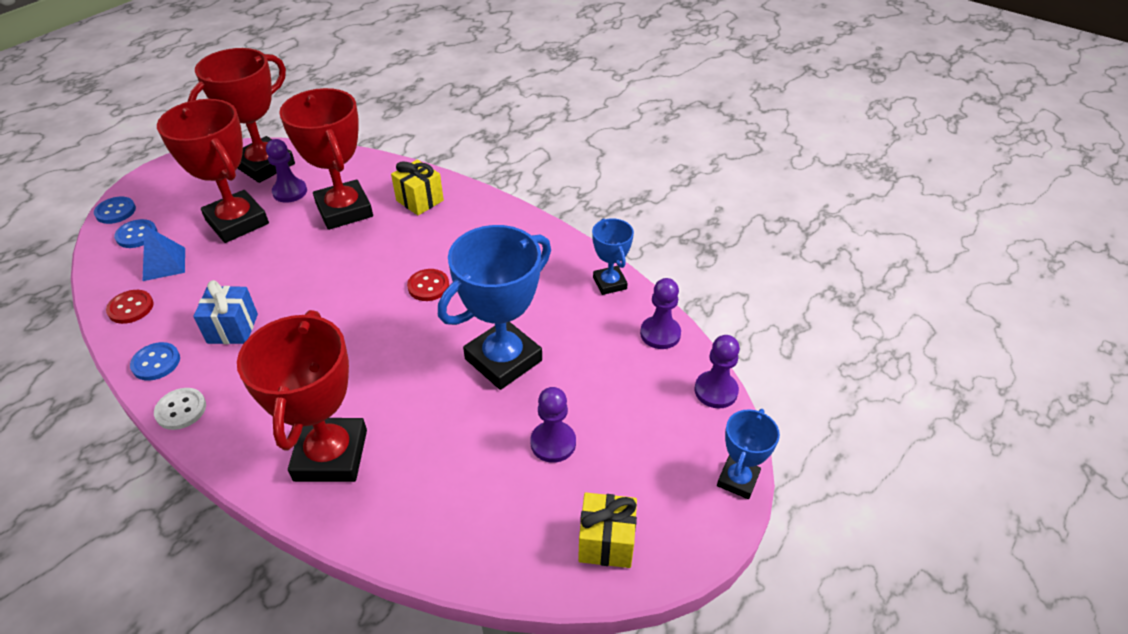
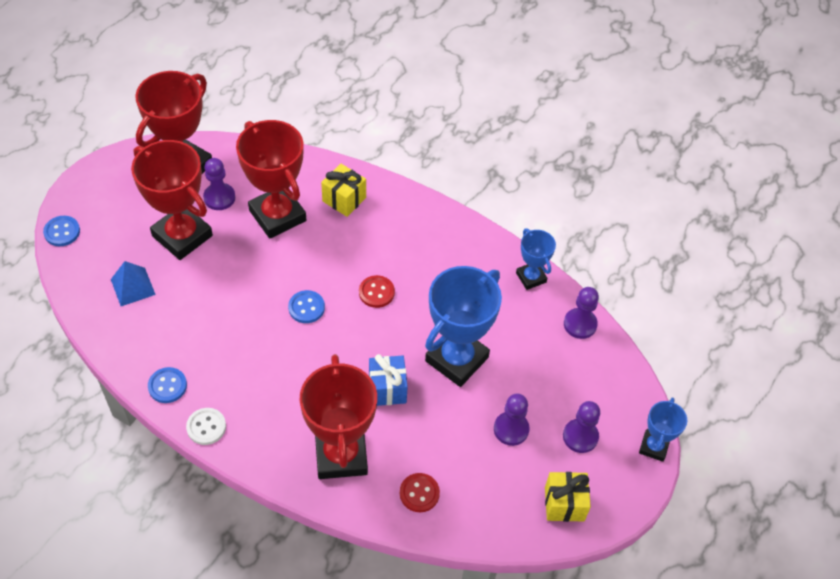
camera: 10 degrees left, 10 degrees up
(131, 308) = (122, 335): red button -> red button (419, 493)
(137, 235) = (94, 257): blue button -> blue button (306, 307)
(233, 328) = (220, 348): blue gift -> blue gift (387, 389)
(716, 391) = (630, 373): purple pawn -> purple pawn (580, 436)

